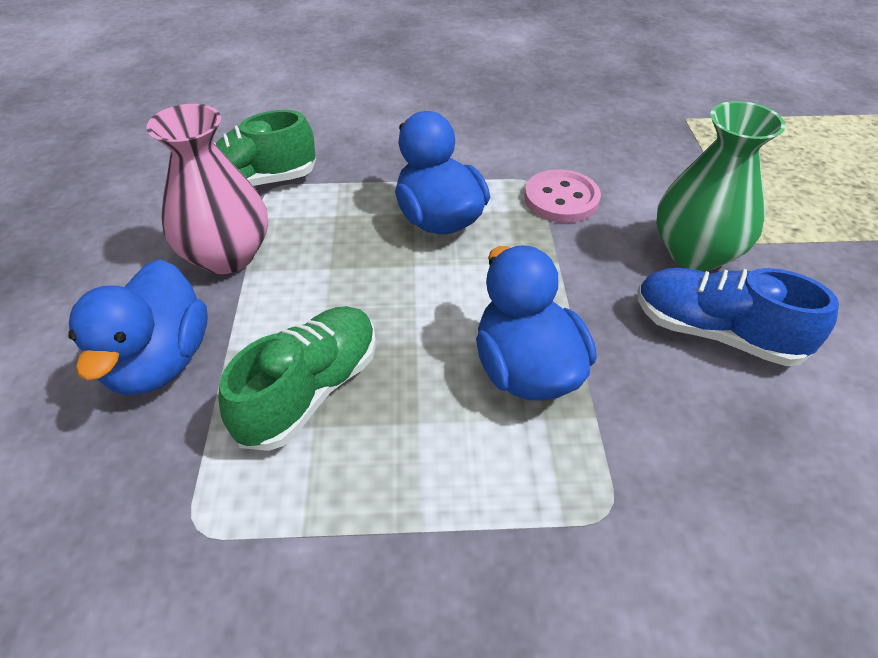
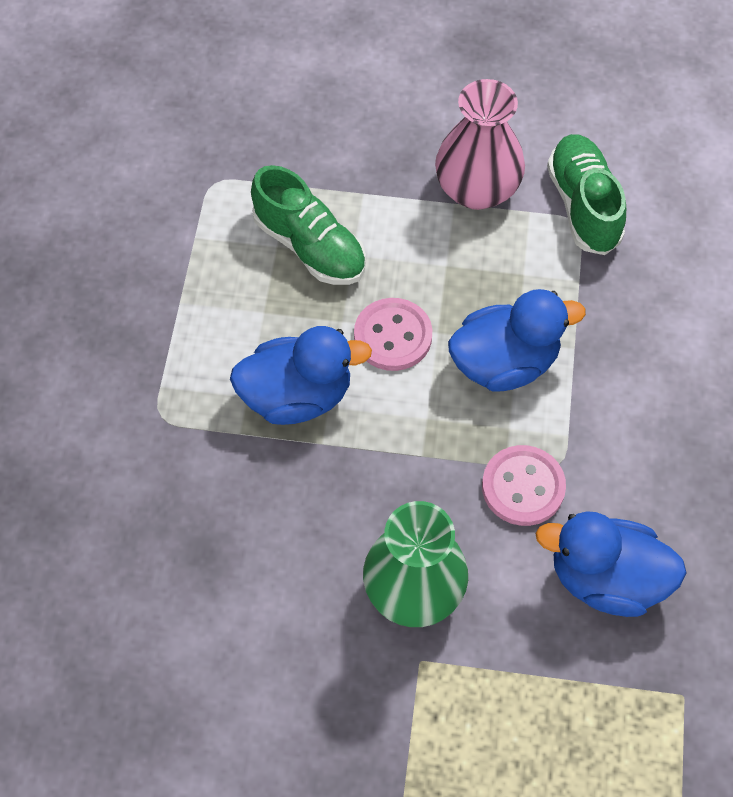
camera: 100 degrees right, 15 degrees up
(159, 362) = (360, 152): blue duck -> blue duck (606, 578)
(426, 299) = (393, 336): none -> pink button
(716, 333) = (304, 561): blue shoe -> none

